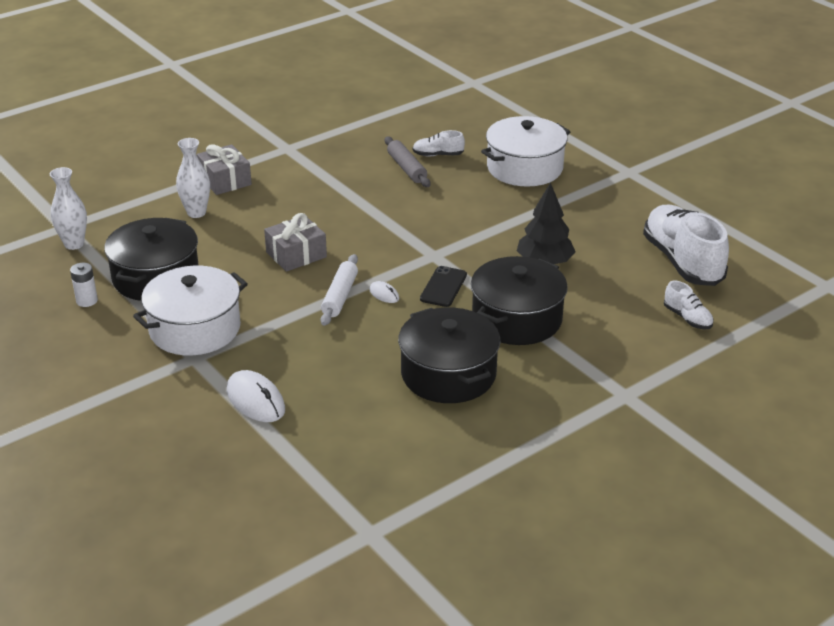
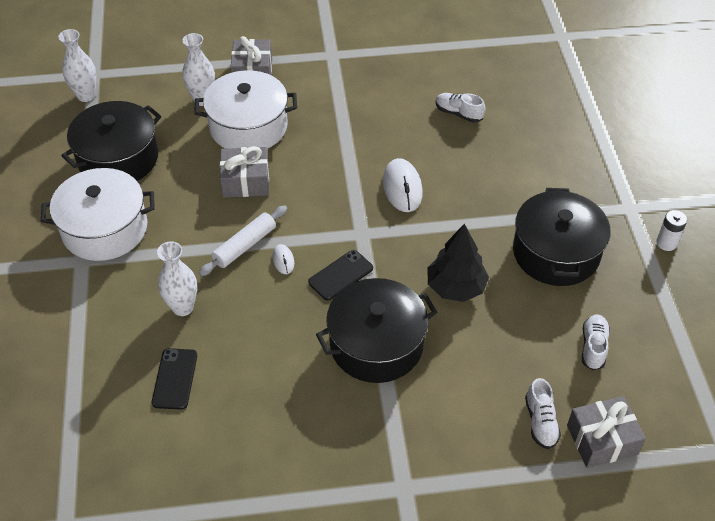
camera: 30 degrees right, 15 degrees up
(87, 301) = (50, 161): white battery -> white battery (666, 243)
(255, 400) = (90, 330): white mouse -> white mouse (402, 188)
(326, 355) = (183, 307): none -> white vase
(368, 402) = (175, 379): none -> black phone
(407, 168) = (417, 119): grey rolling pin -> none
(448, 374) = (266, 380): black pot -> black pot (556, 253)
(524, 168) = (528, 161): white pot -> white pot (248, 126)
(682, 261) = (593, 347): white shoe -> white shoe, size x0.46
(740, 312) = (602, 440): none -> grey gift

